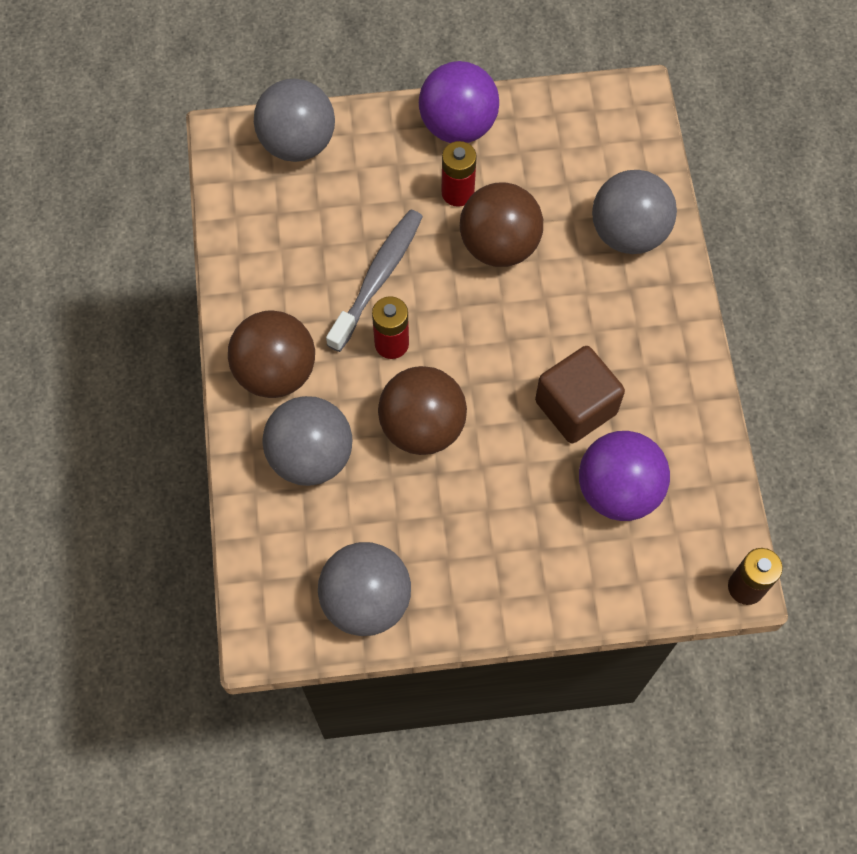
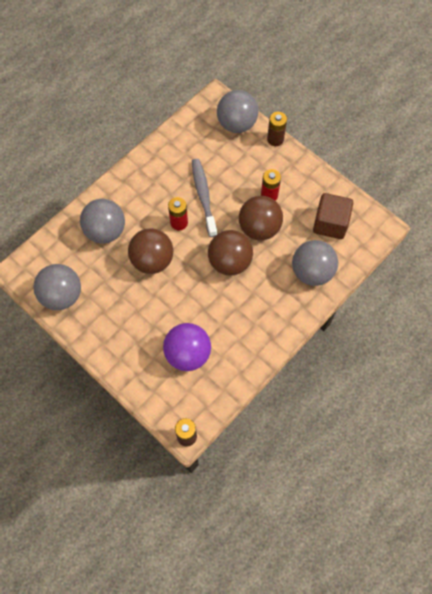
camera: 50 degrees right, 0 degrees up
(276, 372) = (130, 192): brown ball -> brown ball (230, 262)
(373, 115) = (275, 139): none -> brown battery
(378, 278) = (203, 196): grey toothbrush -> grey toothbrush turned 90 degrees counterclockwise
(458, 126) = (300, 172): purple ball -> none
(576, 407) = (211, 310): brown cube -> brown cube (330, 224)

